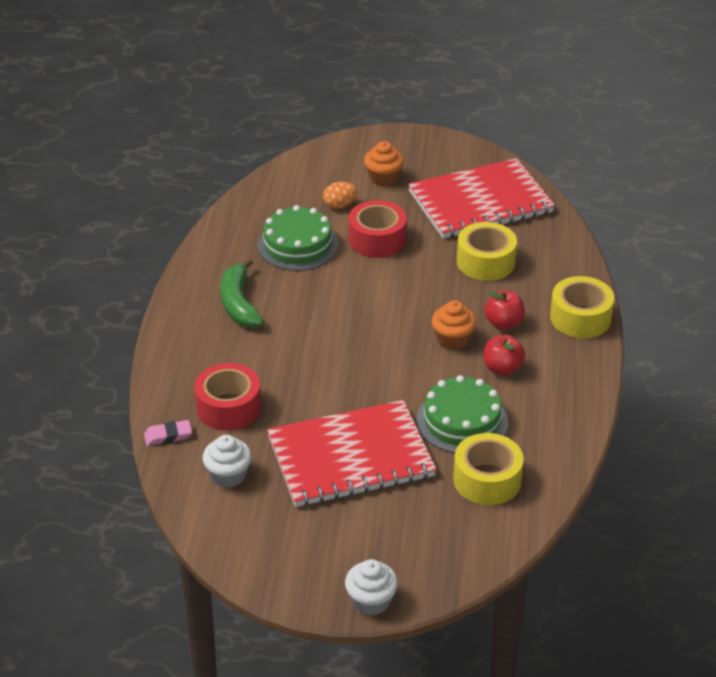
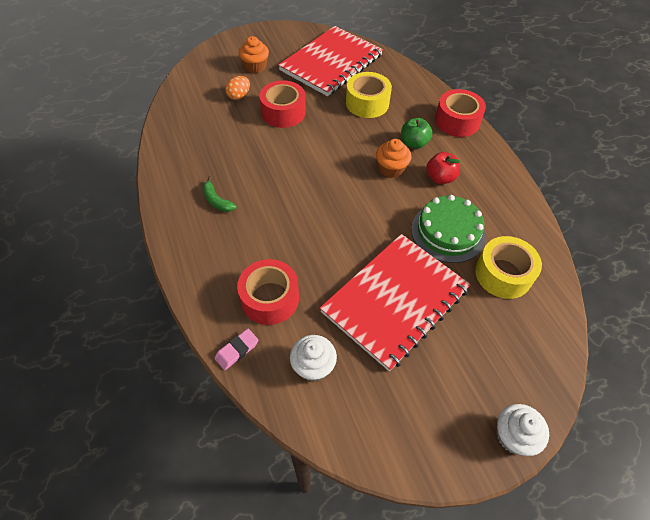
camera: 30 degrees left, 15 degrees up
(239, 303) = (217, 200): green banana -> green banana, size x0.60
(298, 245) = (229, 136): green cake -> none
(504, 323) = (414, 143): red apple -> green apple
(580, 318) = (457, 121): yellow tape -> red tape

